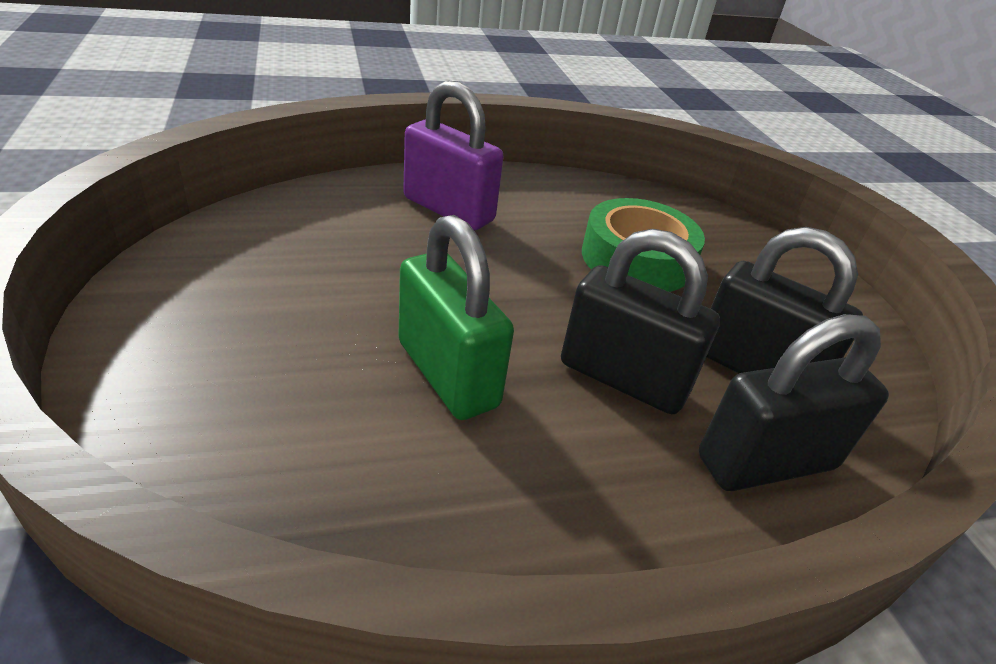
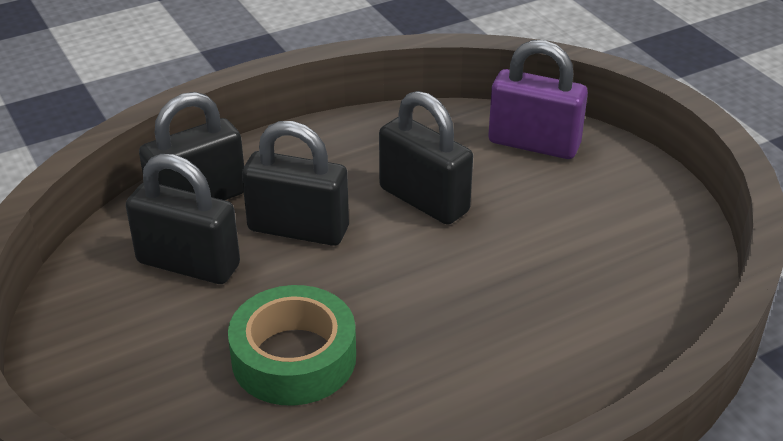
camera: 170 degrees right, 0 degrees up
(447, 374) = (424, 200): green padlock -> black padlock
(448, 209) = (518, 364): purple padlock -> purple padlock (534, 144)

